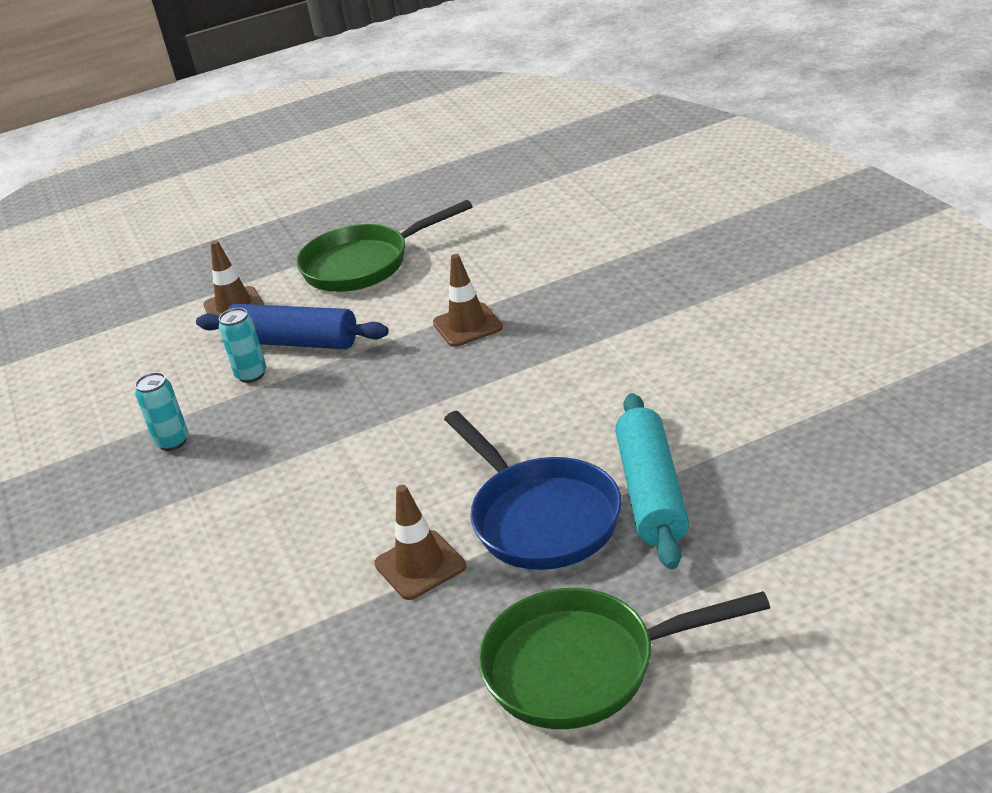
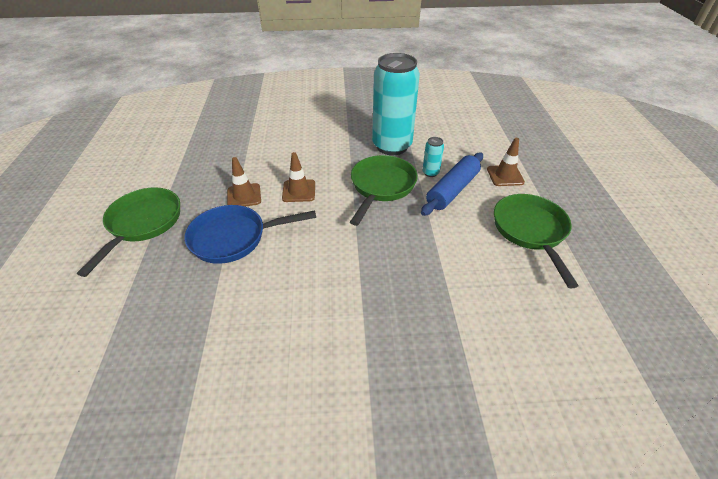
camera: 105 degrees right, 10 degrees up
(172, 442) = (392, 146): turquoise can -> turquoise can, size x2.48
(314, 411) = (381, 187): none -> green pan
(467, 325) = (424, 258): brown traffic cone -> brown traffic cone (299, 191)
(652, 492) = (209, 283): turquoise rolling pin -> none

